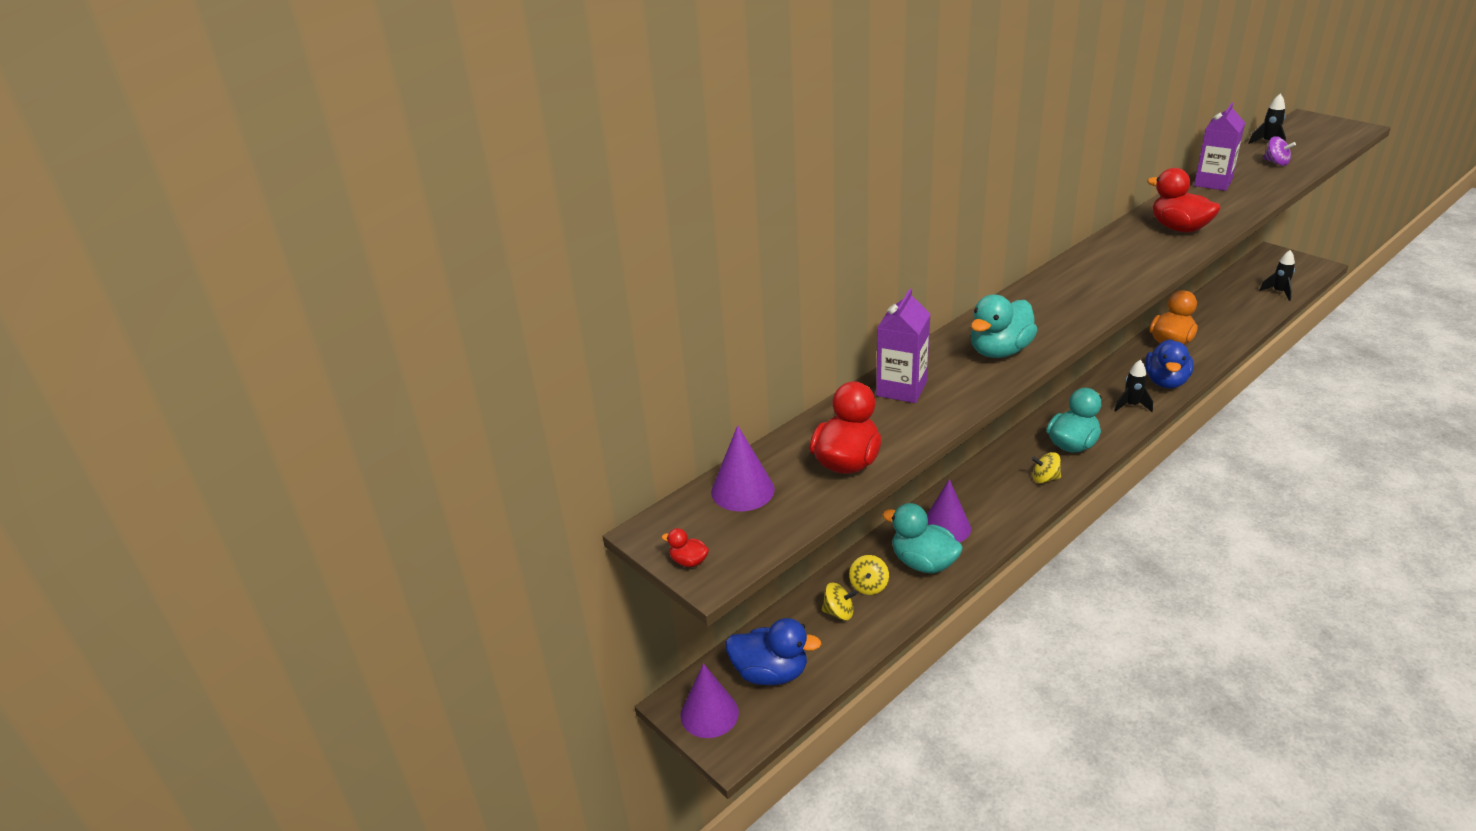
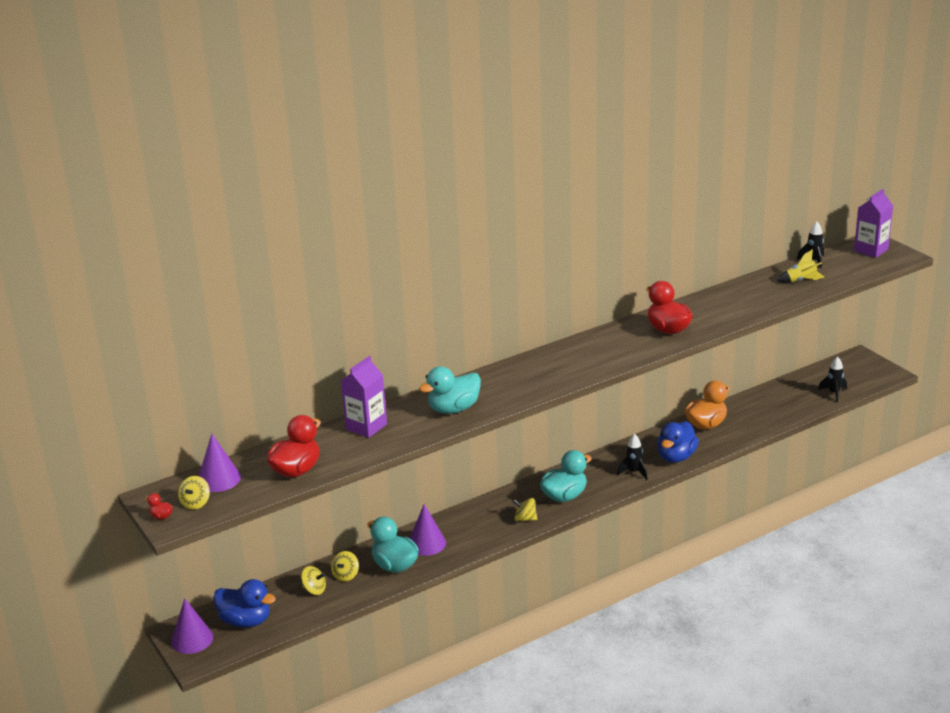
camera: 10 degrees right, 5 degrees down
(730, 532) = (195, 503): none -> yellow spinning top
(1213, 183) = (732, 293): purple carton -> purple carton (871, 250)
(1276, 163) = (801, 280): purple spinning top -> yellow rocket

